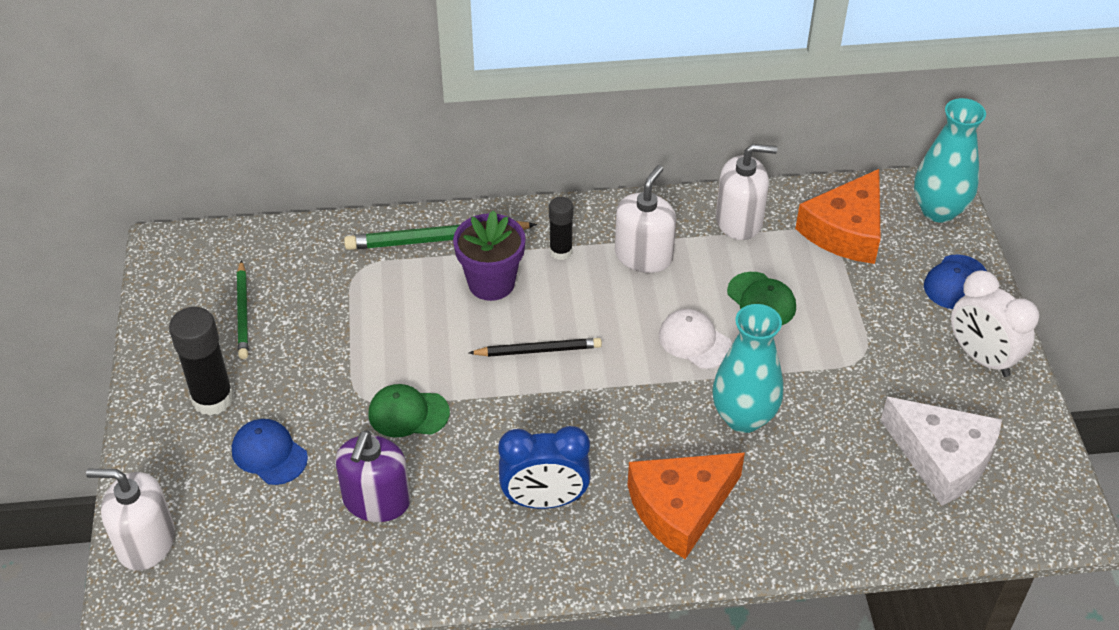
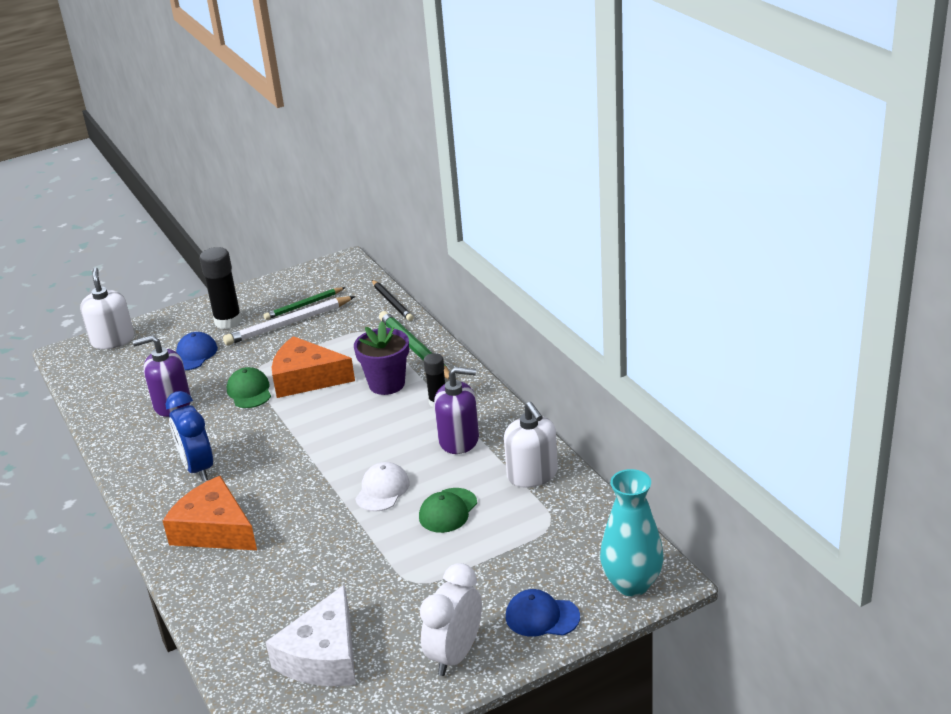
camera: 70 degrees right, 15 degrees down
(276, 338) = (288, 324): none -> white pencil
(538, 350) = (333, 423): black pencil -> black pencil (392, 302)
(643, 256) = (459, 440): white soap dispenser -> purple soap dispenser
(743, 417) = (316, 535): turquoise vase -> none
(846, 231) = (562, 535): orange cheese -> orange cheese (306, 378)

